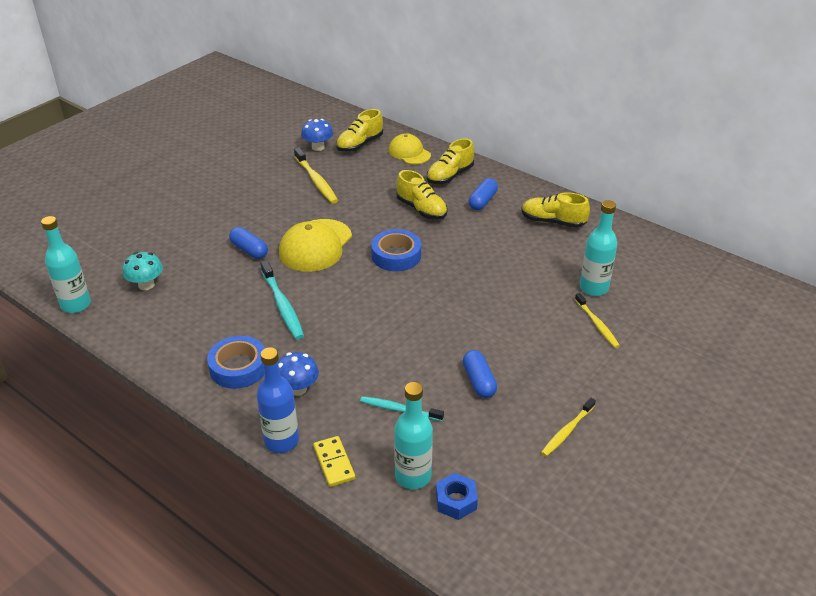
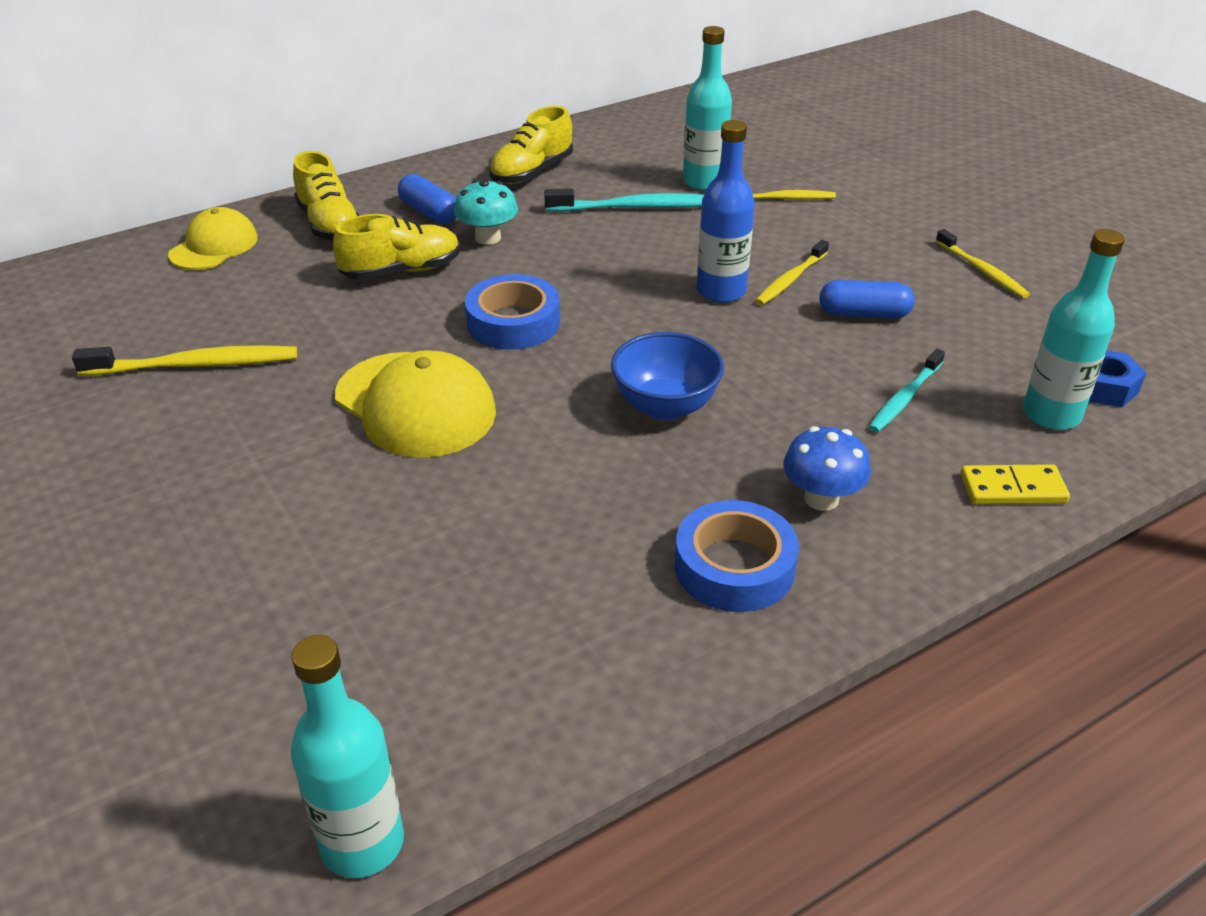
camera: 70 degrees left, 0 degrees up
(146, 285) = (371, 684): turquoise mushroom -> turquoise mushroom (488, 238)
(249, 250) = (362, 495): blue capsule -> none
(281, 441) = (950, 541): blue bottle -> blue bottle (721, 291)
(282, 305) = (576, 478): turquoise toothbrush -> turquoise toothbrush (637, 207)
(318, 147) = (73, 341): blue mushroom -> none
(349, 321) = (665, 406): none -> blue bowl
(360, 144) = (124, 291): yellow shoe -> none
(409, 152) = (214, 246): yellow cap -> yellow cap turned 135 degrees clockwise
(499, 344) = (790, 280): none -> yellow toothbrush

